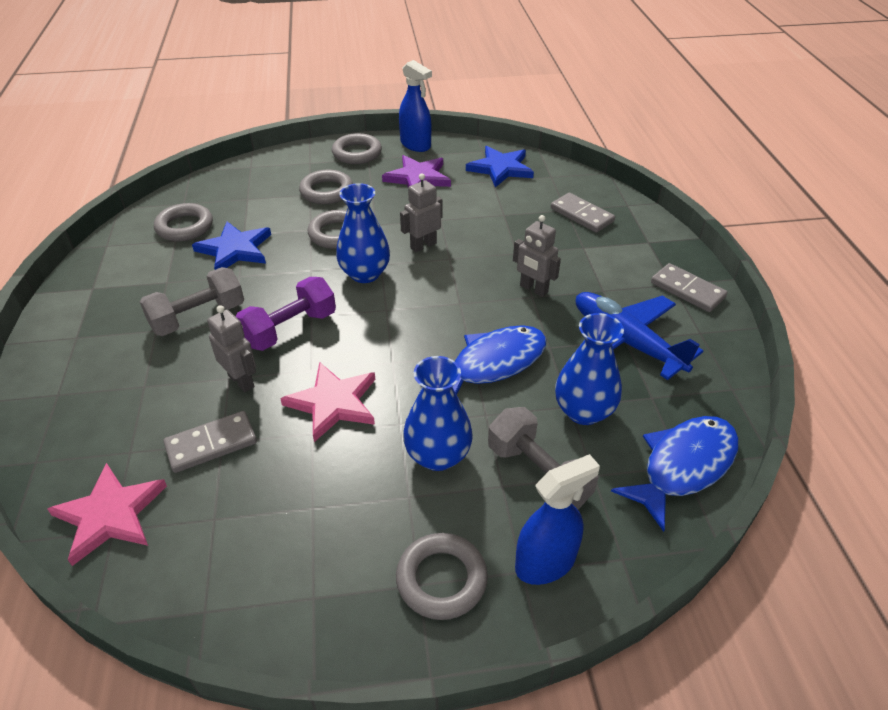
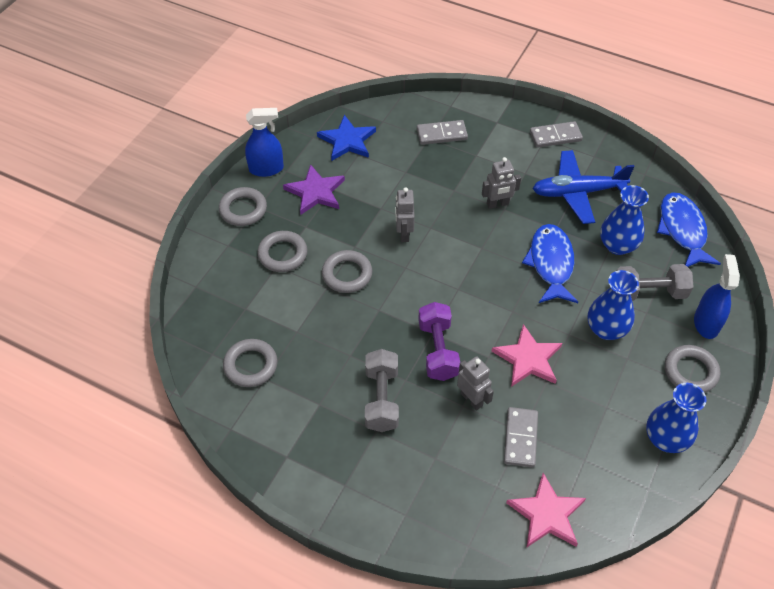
camera: 55 degrees left, 10 degrees up
(235, 249) = (313, 344): blue star -> none
(241, 381) = (472, 399): grey robot -> grey robot turned 60 degrees clockwise
(365, 274) = (409, 281): blue vase -> blue vase (665, 439)

